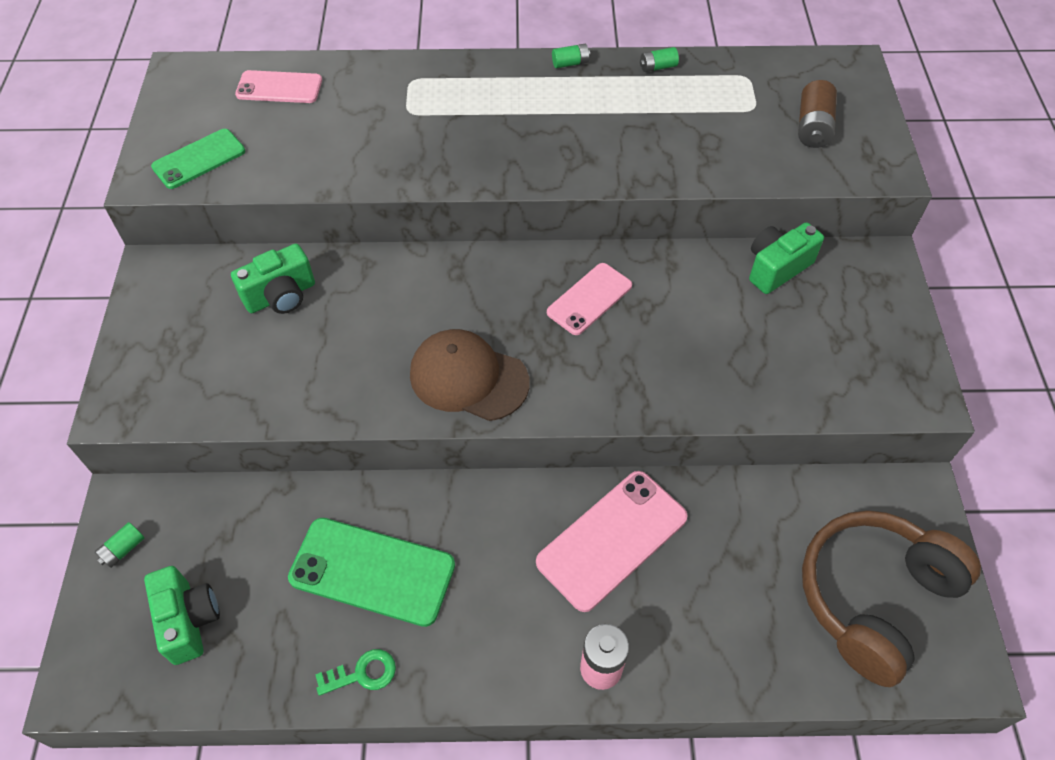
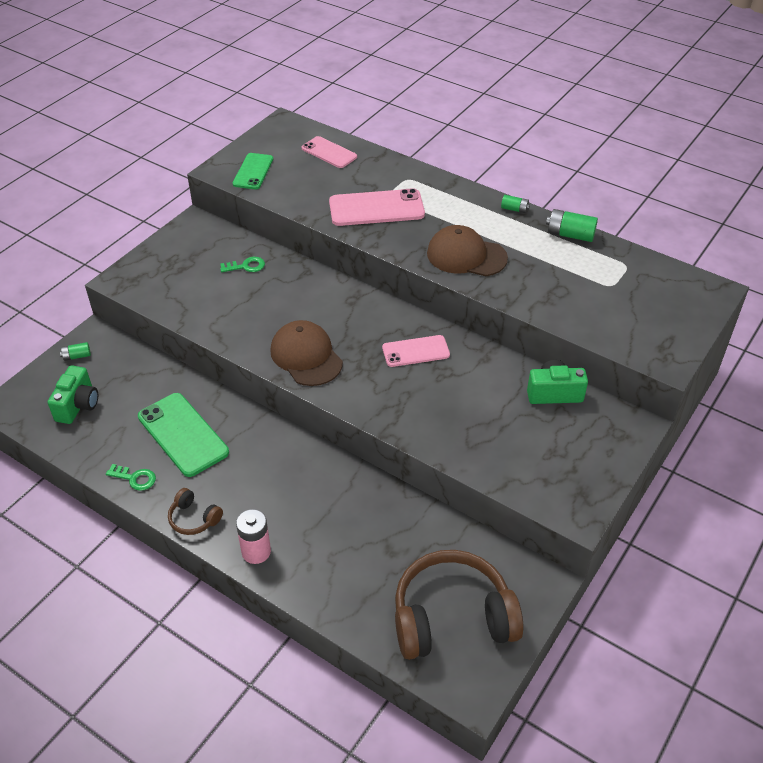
camera: 35 degrees right, 10 degrees down
(199, 159) = (253, 171): green phone -> green phone turned 75 degrees counterclockwise
(281, 296) = (246, 266): green camera -> green key
(488, 677) = (194, 518): none -> brown headphones
(571, 148) = (466, 256): none -> brown cap
(612, 539) = (324, 494): pink phone -> pink phone (376, 208)
(657, 67) = (570, 235): green battery -> green battery, size x1.73
(813, 127) = (641, 314): brown battery -> none

